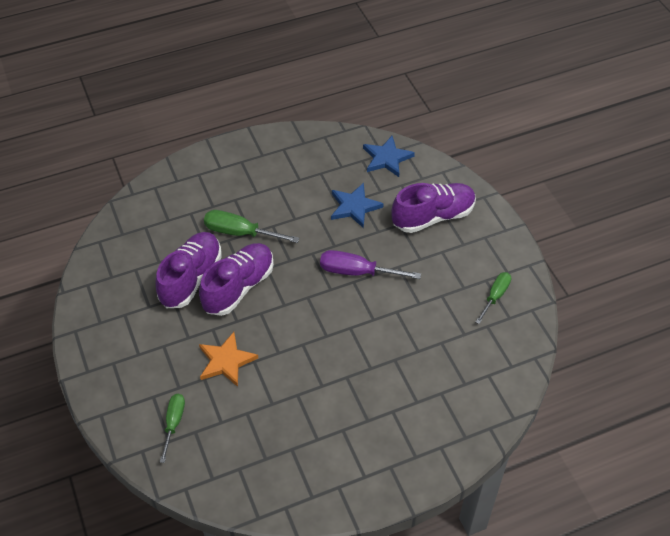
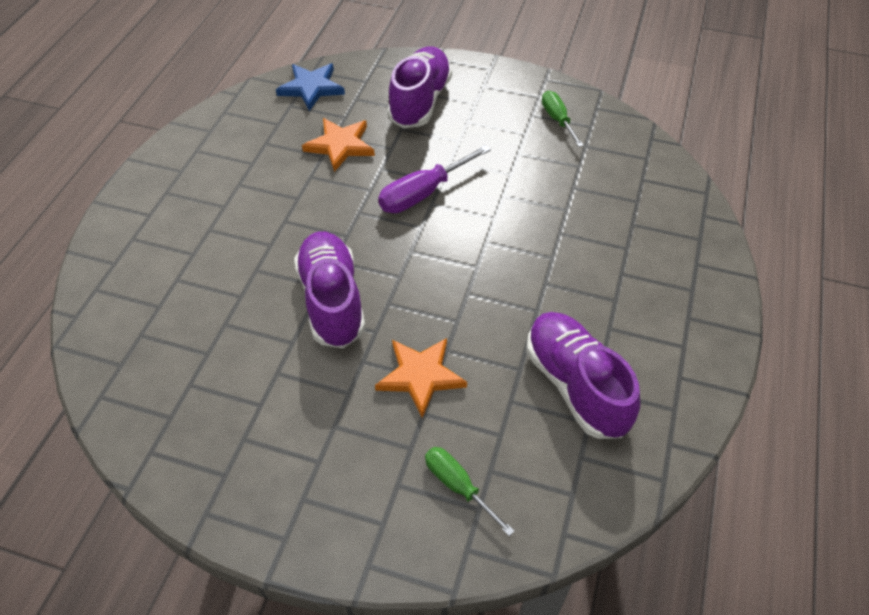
camera: 50 degrees left, 0 degrees up
(191, 278) = (268, 337): purple shoe -> purple shoe (575, 385)
(240, 233) = (260, 253): green screwdriver -> none
(354, 207) = (340, 145): blue star -> orange star

